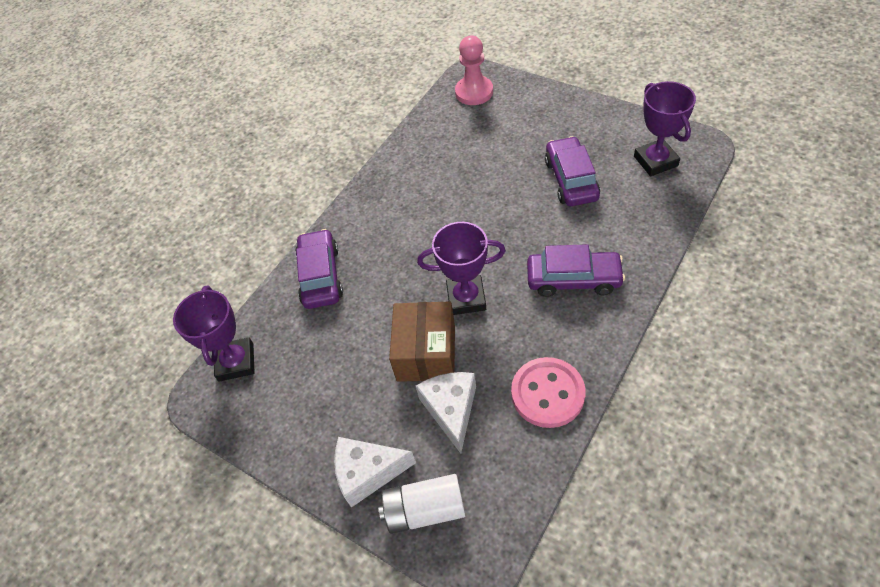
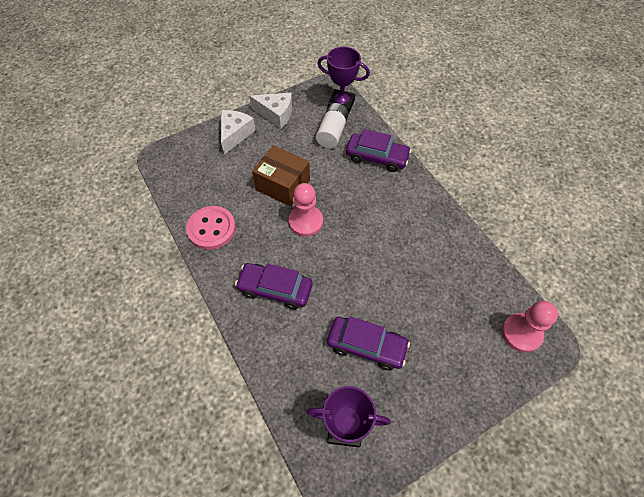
camera: 110 degrees right, 5 degrees up
(425, 510) = (198, 148): white battery -> white battery (332, 133)
(451, 410) = (239, 181): white cheese -> white cheese (276, 114)
(466, 298) = (306, 222): purple trophy -> pink pawn
(573, 279) = (275, 289): purple car -> purple car turned 75 degrees clockwise

